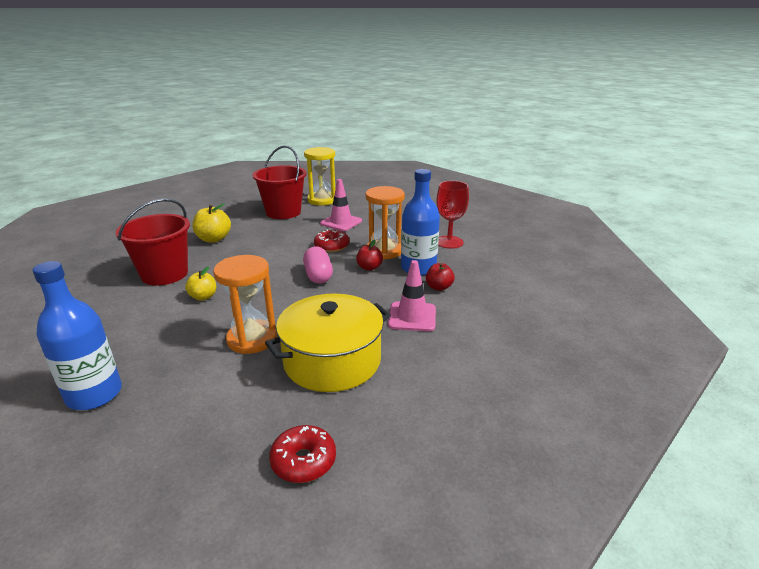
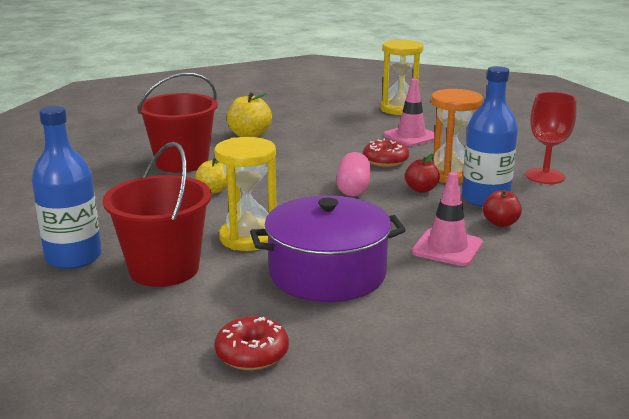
camera: 20 degrees right, 5 degrees down
(252, 339) = (248, 238): orange hourglass -> yellow hourglass
(283, 212) = (344, 117): red bucket -> red bucket (164, 269)
(332, 360) = (327, 273): yellow pot -> purple pot

